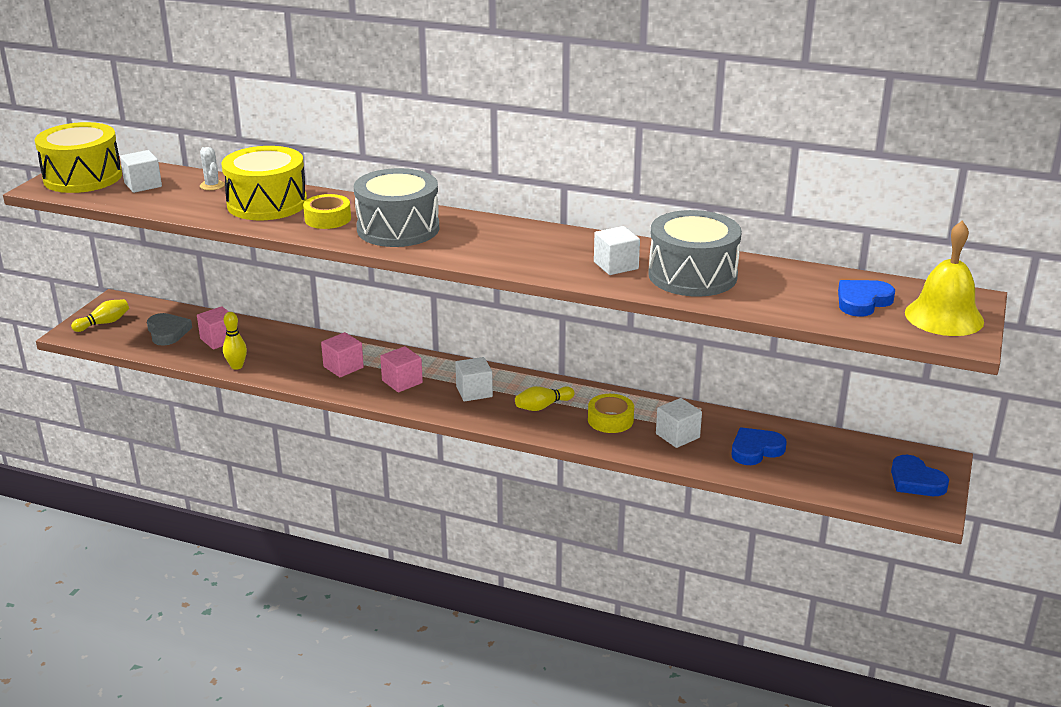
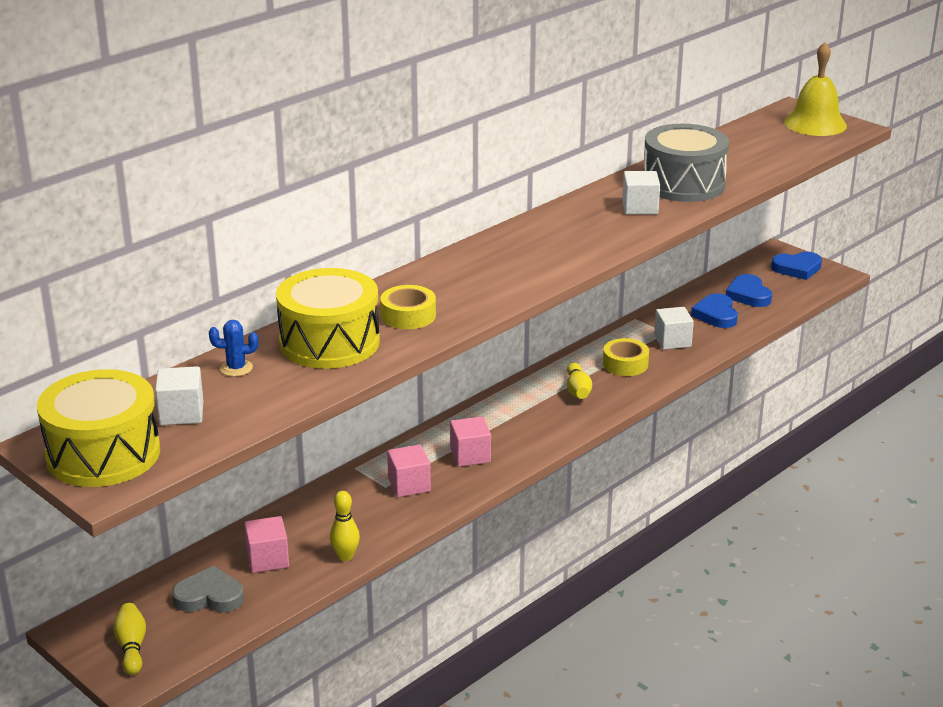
camera: 65 degrees left, 0 degrees up
(212, 185) = (236, 368): white cactus -> blue cactus
(398, 229) = (470, 284): grey drum -> none
(474, 392) = (523, 419): white cube -> none
(862, 301) = (773, 140): blue heart -> blue heart (748, 295)

